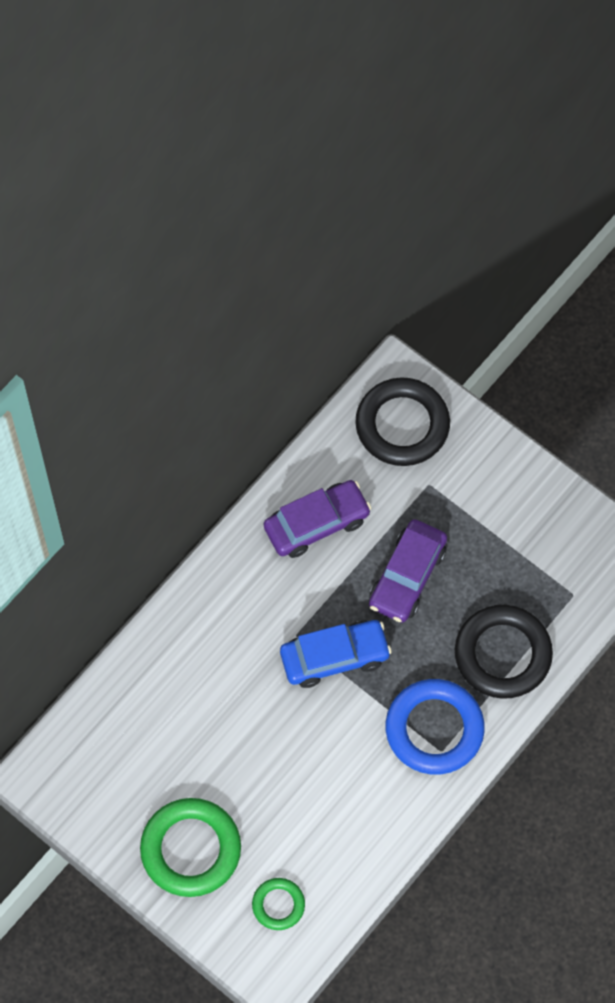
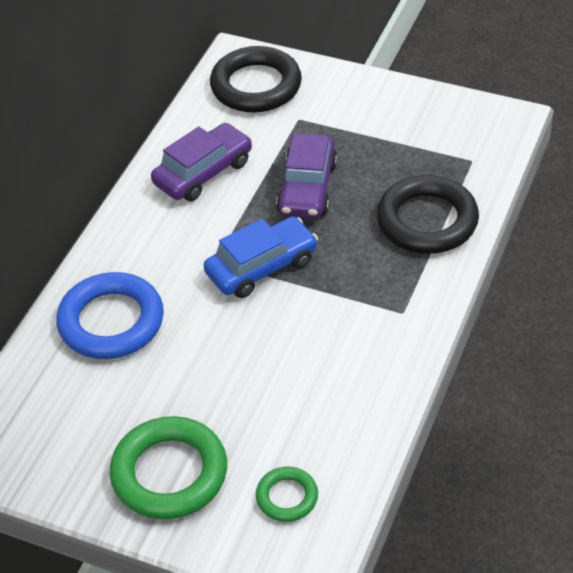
camera: 15 degrees left, 20 degrees down
(434, 729) = (387, 296): blue ring -> blue ring (111, 321)

